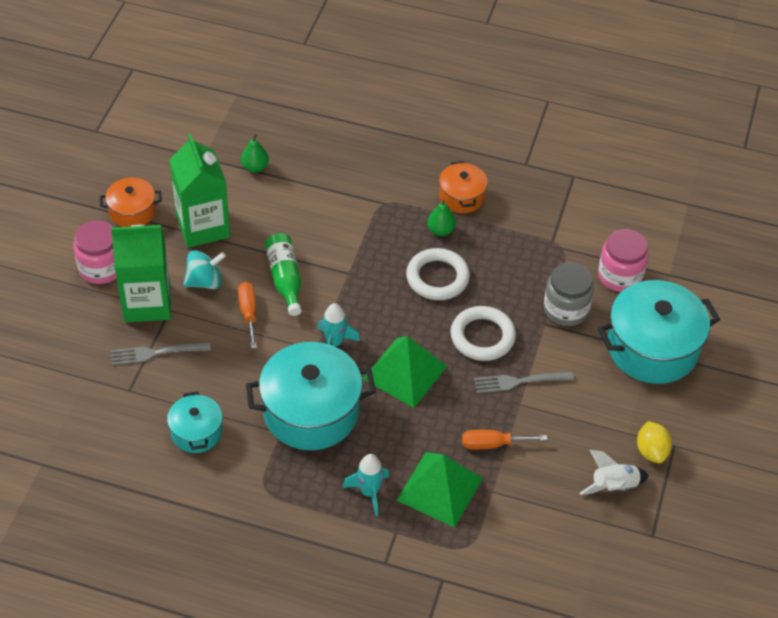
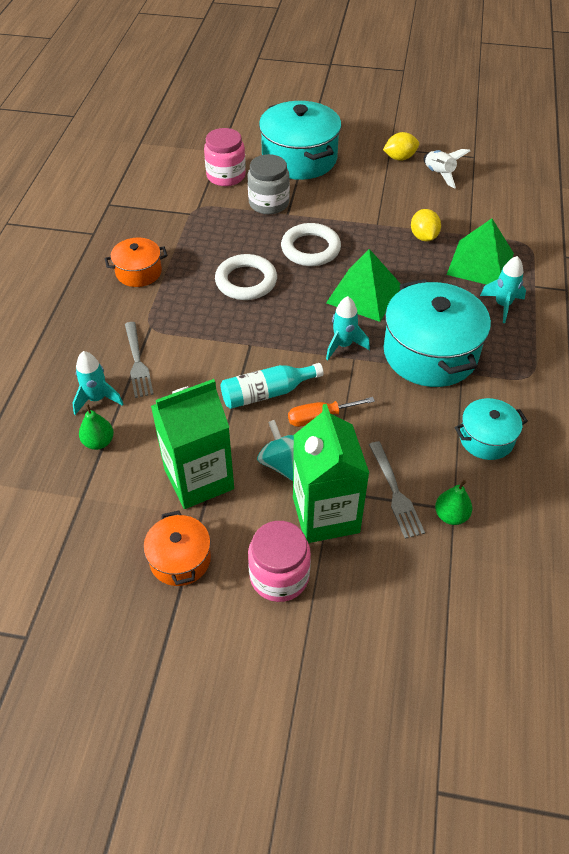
camera: 95 degrees left, 0 degrees up
(285, 279) = (267, 393): green bottle -> turquoise bottle
(302, 166) = (97, 399): none -> turquoise rocket
(440, 230) = (185, 283): green pear -> green pear (451, 515)
(492, 444) = (423, 237): orange screwdriver -> yellow lemon
(520, 381) = (353, 225): grey fork -> grey fork (137, 362)

